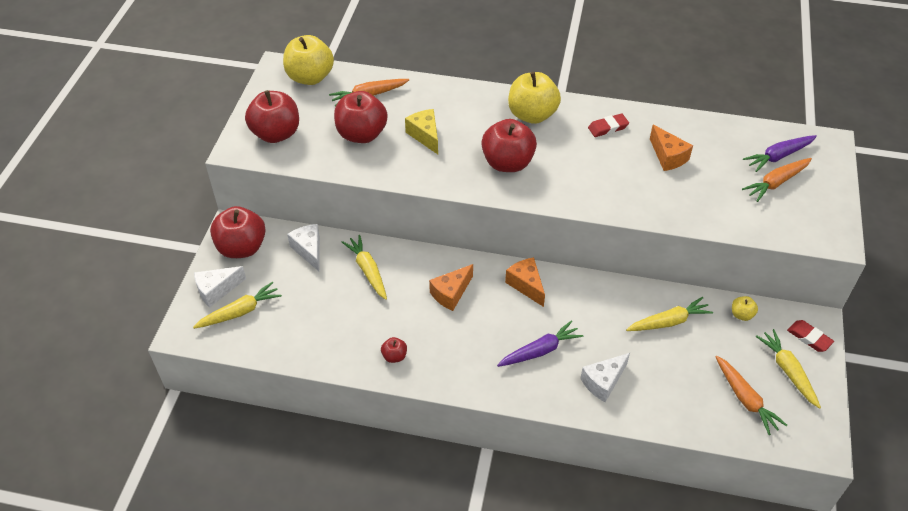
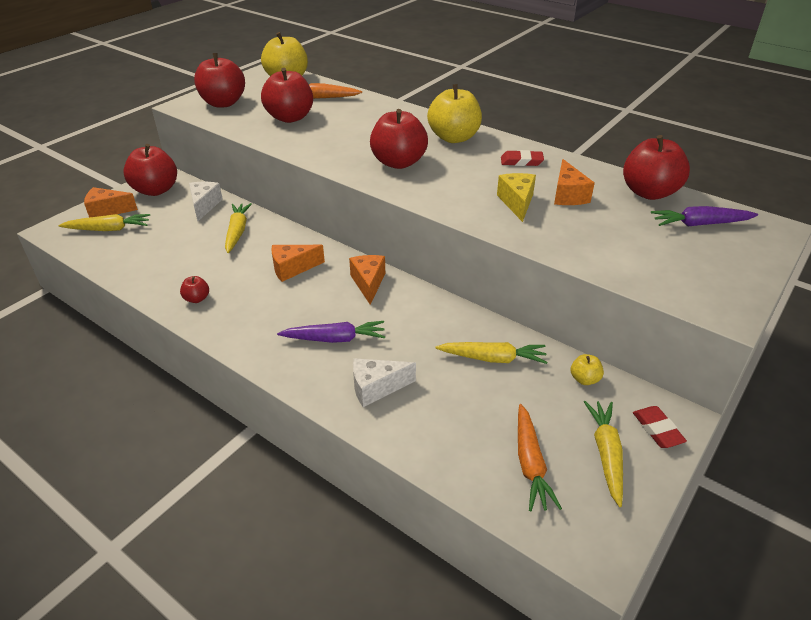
camera: 25 degrees right, 10 degrees down
(217, 290) = (107, 211): white cheese -> orange cheese
(425, 136) = (342, 130): yellow cheese -> yellow cheese (517, 203)
(725, 133) = (649, 192): none -> red apple
(776, 183) = (681, 244): orange carrot -> none

